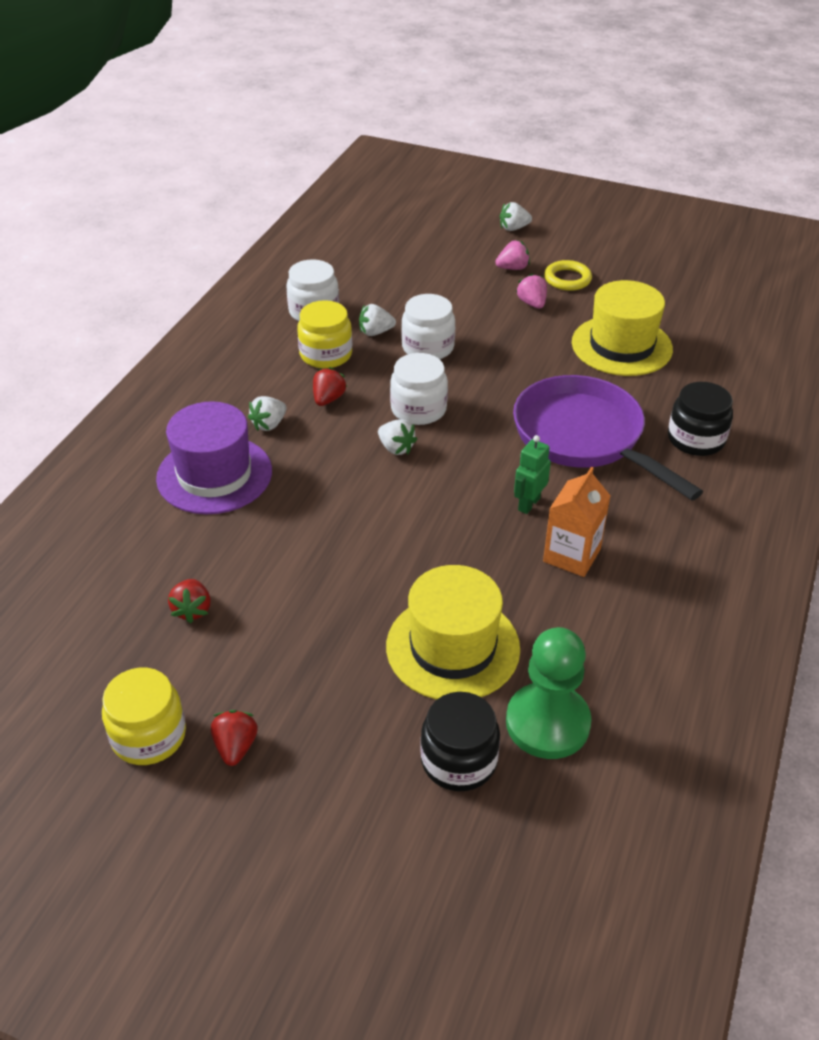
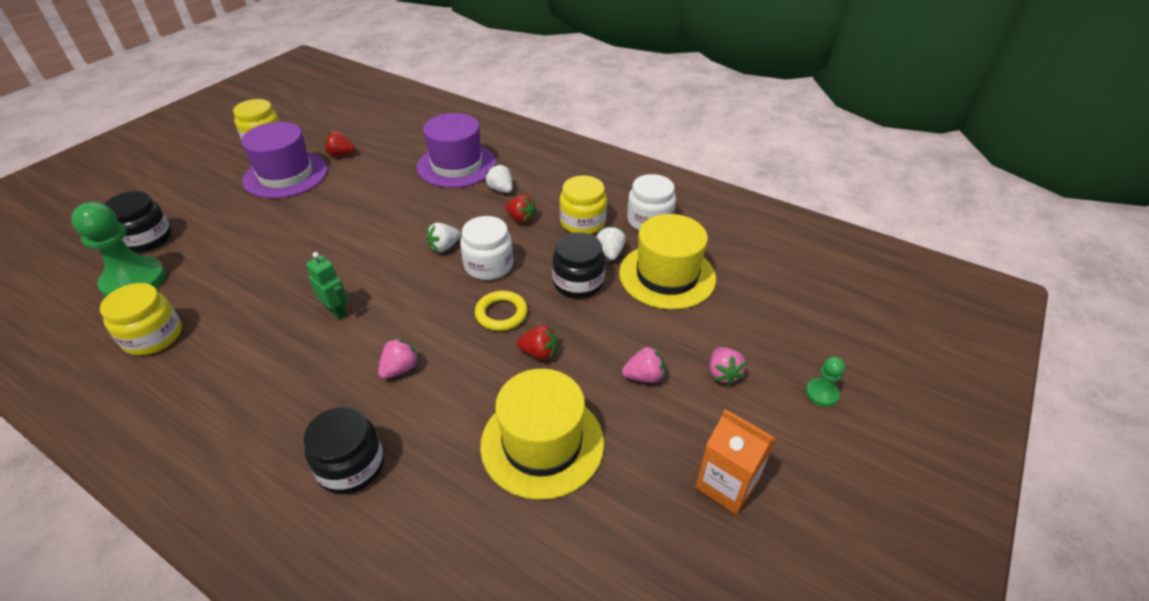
camera: 100 degrees right, 0 degrees up
(235, 747) = (233, 165): red strawberry -> red strawberry (539, 353)
(260, 658) = (286, 175): none -> purple hat
(428, 347) = (578, 283): white jar -> black jar
(453, 647) = (230, 249): yellow hat -> yellow hat (667, 275)
(513, 228) = (821, 393): white strawberry -> green pawn
(567, 279) = (696, 423): yellow ring -> yellow ring (501, 314)
(571, 555) = (264, 326): orange carton -> orange carton (726, 484)
(584, 437) = (400, 369): purple pan -> pink strawberry
(627, 647) = (153, 336): none -> yellow jar

